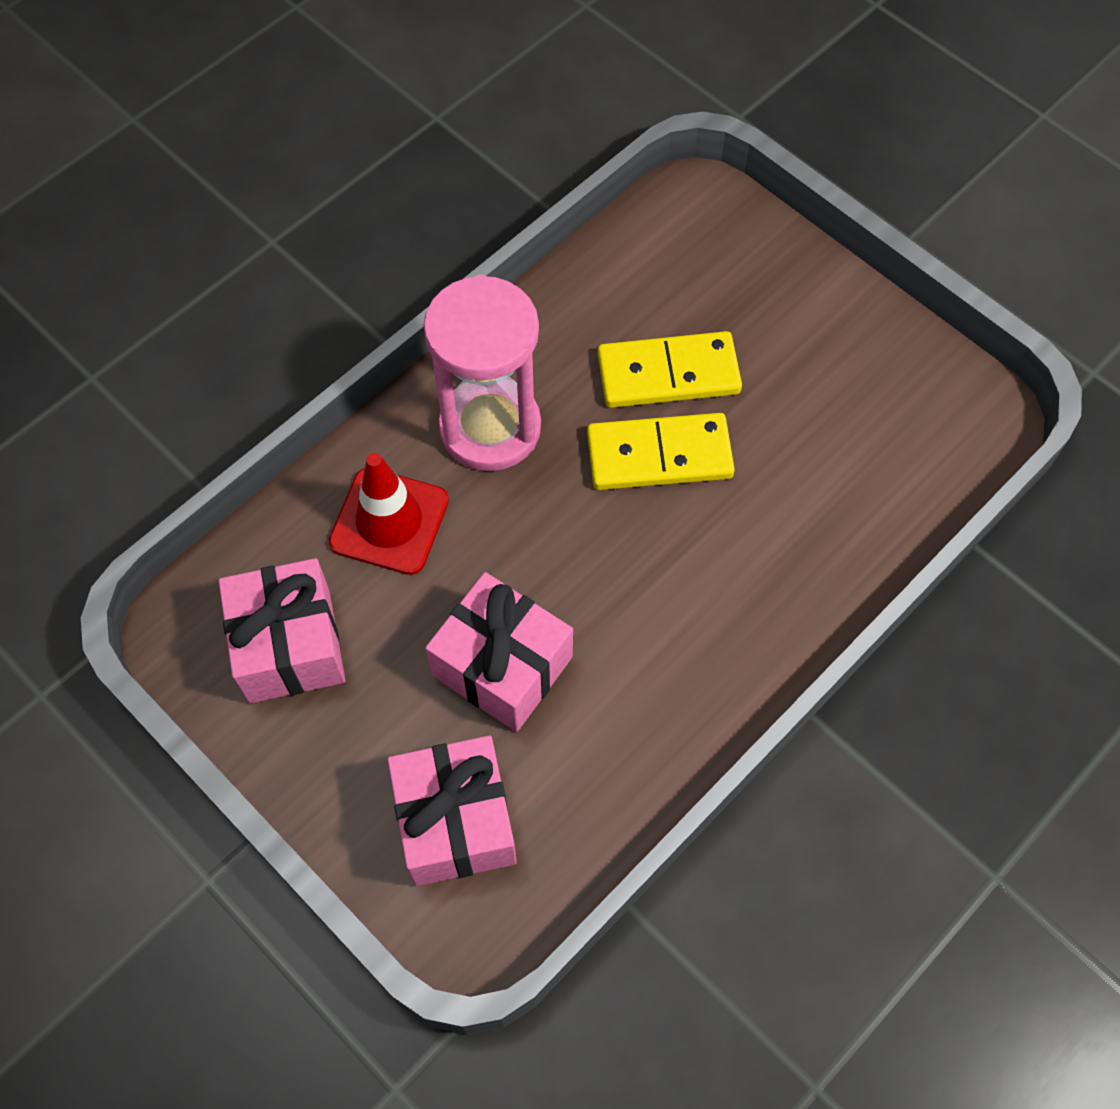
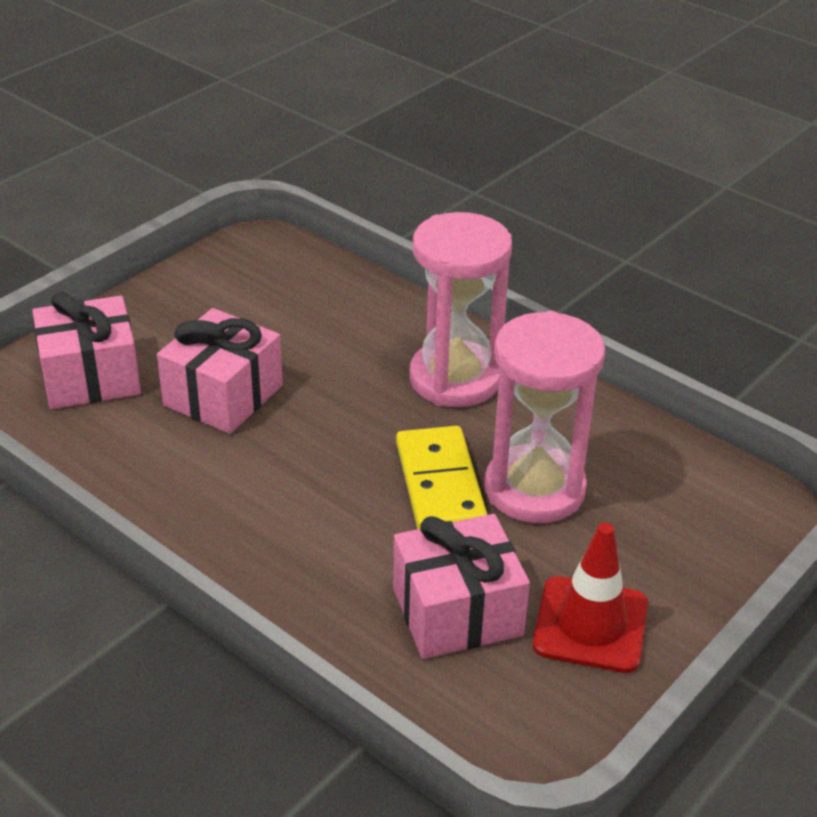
camera: 85 degrees right, 25 degrees down
(289, 645) = (245, 289): pink gift -> pink gift (457, 611)
(389, 521) = (356, 330): red traffic cone -> red traffic cone (590, 625)
(668, 374) = (534, 489): yellow domino -> pink hourglass

